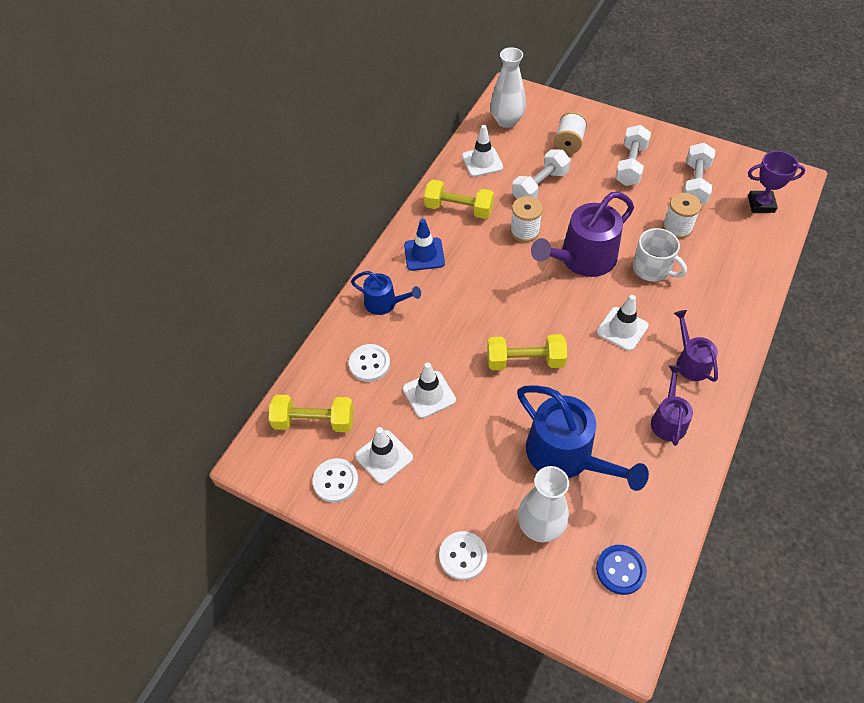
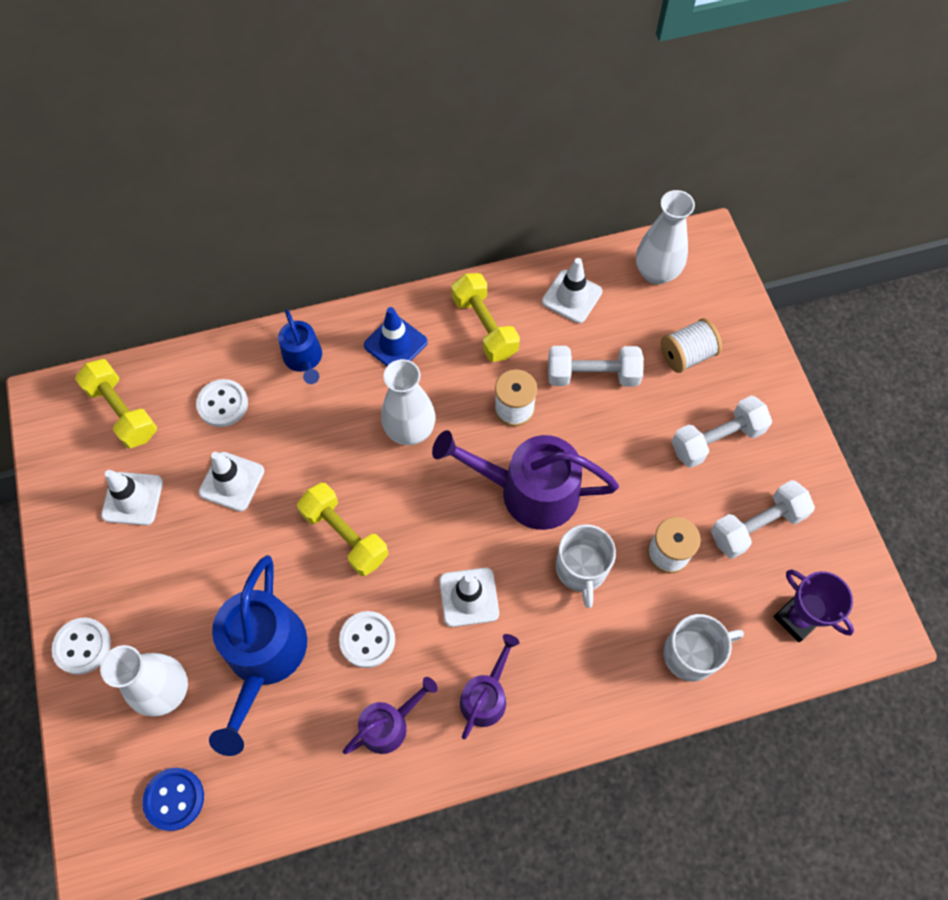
camera: 45 degrees right, 10 degrees up
(336, 481) = (76, 480): white button -> white button (367, 640)
(488, 285) = (410, 430): none -> white vase
(744, 257) = (691, 654): none -> white mug

